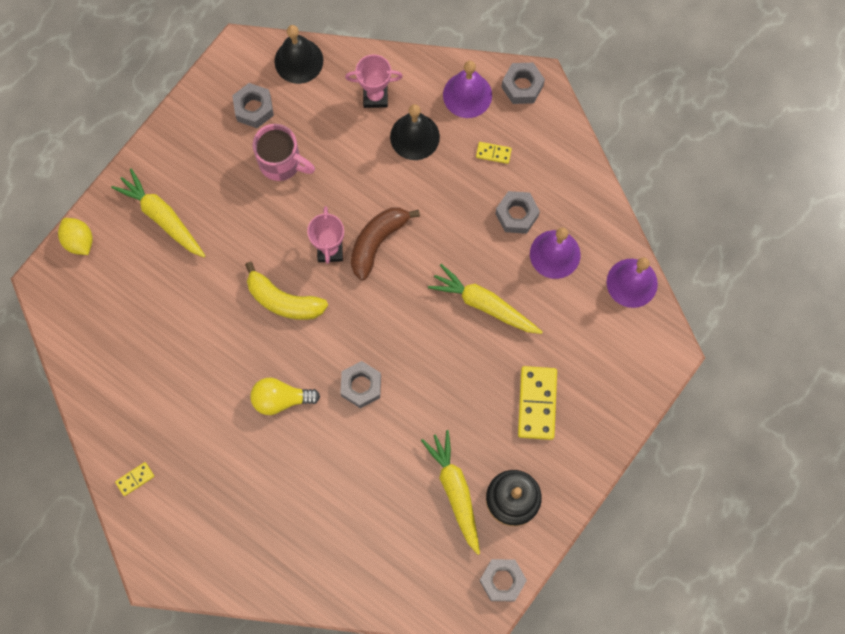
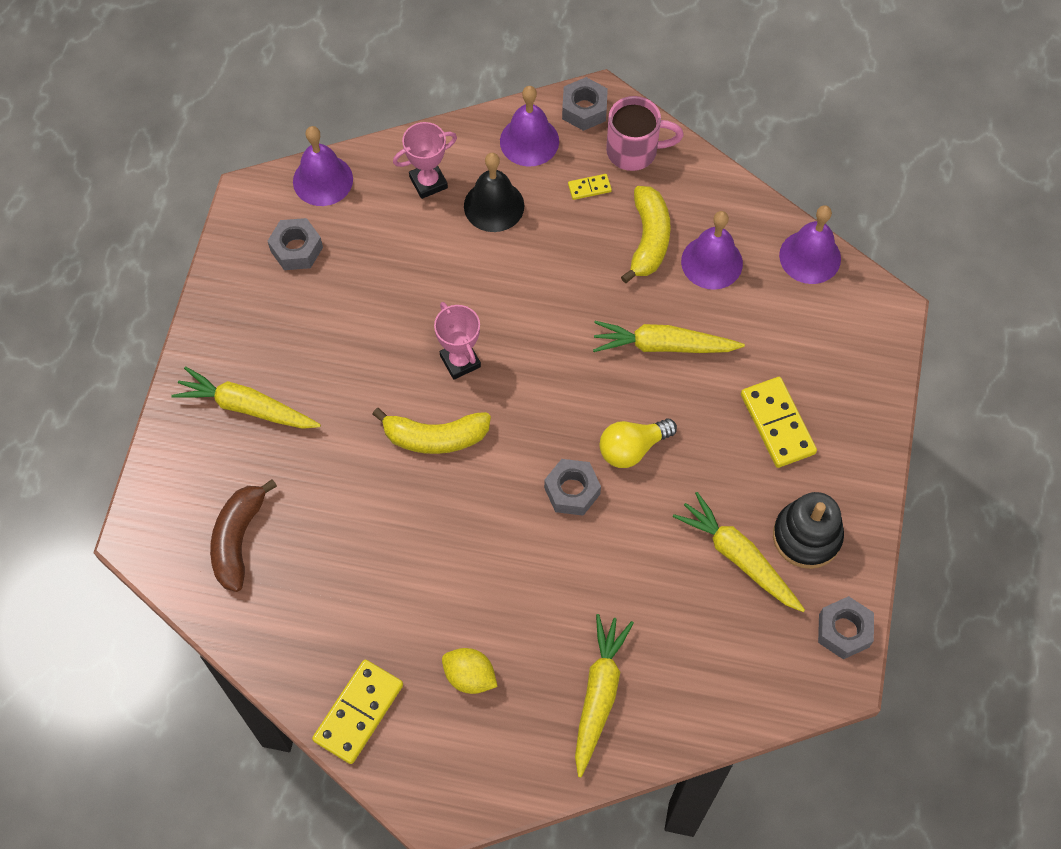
camera: 25 degrees left, 10 degrees down
(79, 241) = (159, 474): yellow lemon -> yellow lemon (469, 676)
(135, 479) = (359, 712): yellow domino -> yellow domino, size x2.04
(281, 399) = (487, 545): yellow light bulb -> yellow light bulb (632, 448)
(282, 163) = (357, 292): pink mug -> pink mug (634, 151)
(298, 61) = (323, 180): black bell -> purple bell
(305, 544) = (599, 694): none -> yellow carrot
(377, 242) = (509, 331): brown banana -> brown banana (238, 539)
(516, 215) = (648, 239): grey nut -> yellow banana

